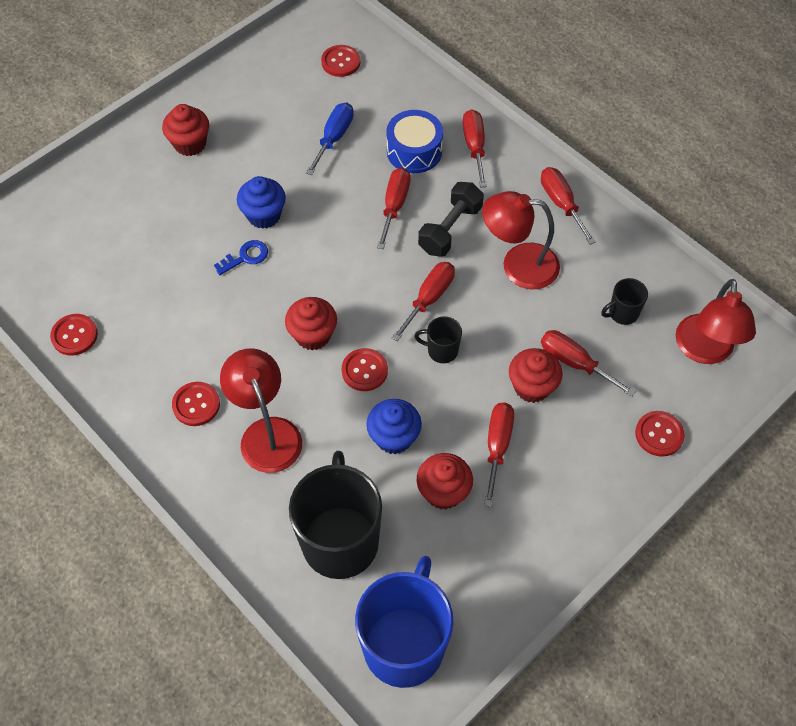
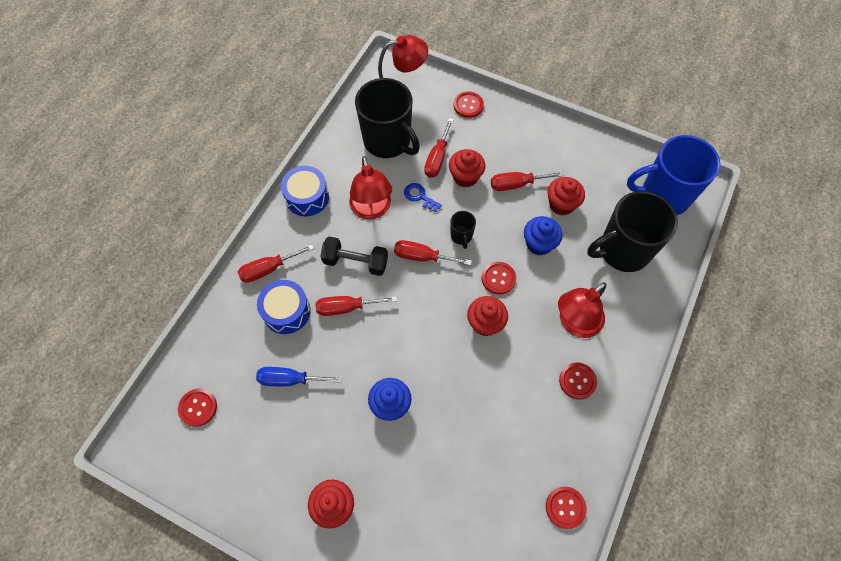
camera: 110 degrees left, 5 degrees up
(246, 257) = (436, 401): blue key -> blue key (419, 196)
(561, 203) = (307, 197): red screwdriver -> blue drum
(622, 313) = (388, 141): black mug -> black mug, size x2.30

